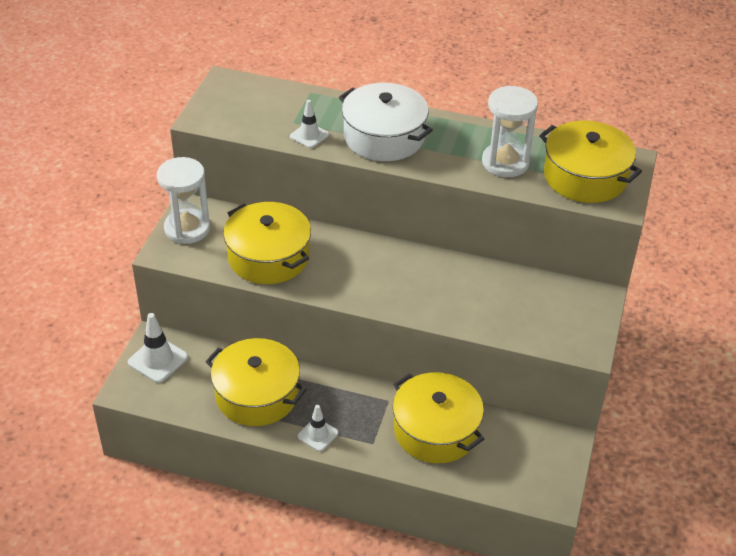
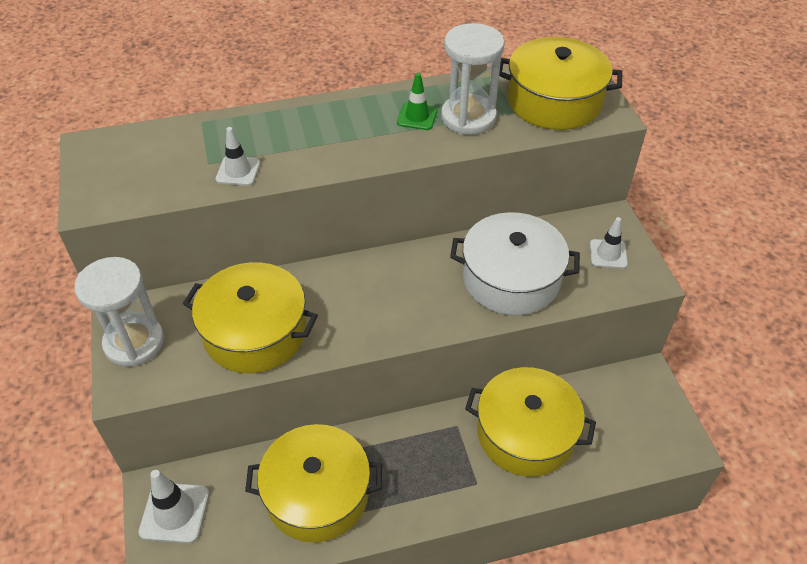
camera: 30 degrees left, 5 degrees up
(318, 435) = (415, 506): white traffic cone -> white traffic cone (608, 254)
(384, 137) = (322, 139): white pot -> white pot (511, 278)
(466, 147) = (417, 117): none -> green traffic cone

